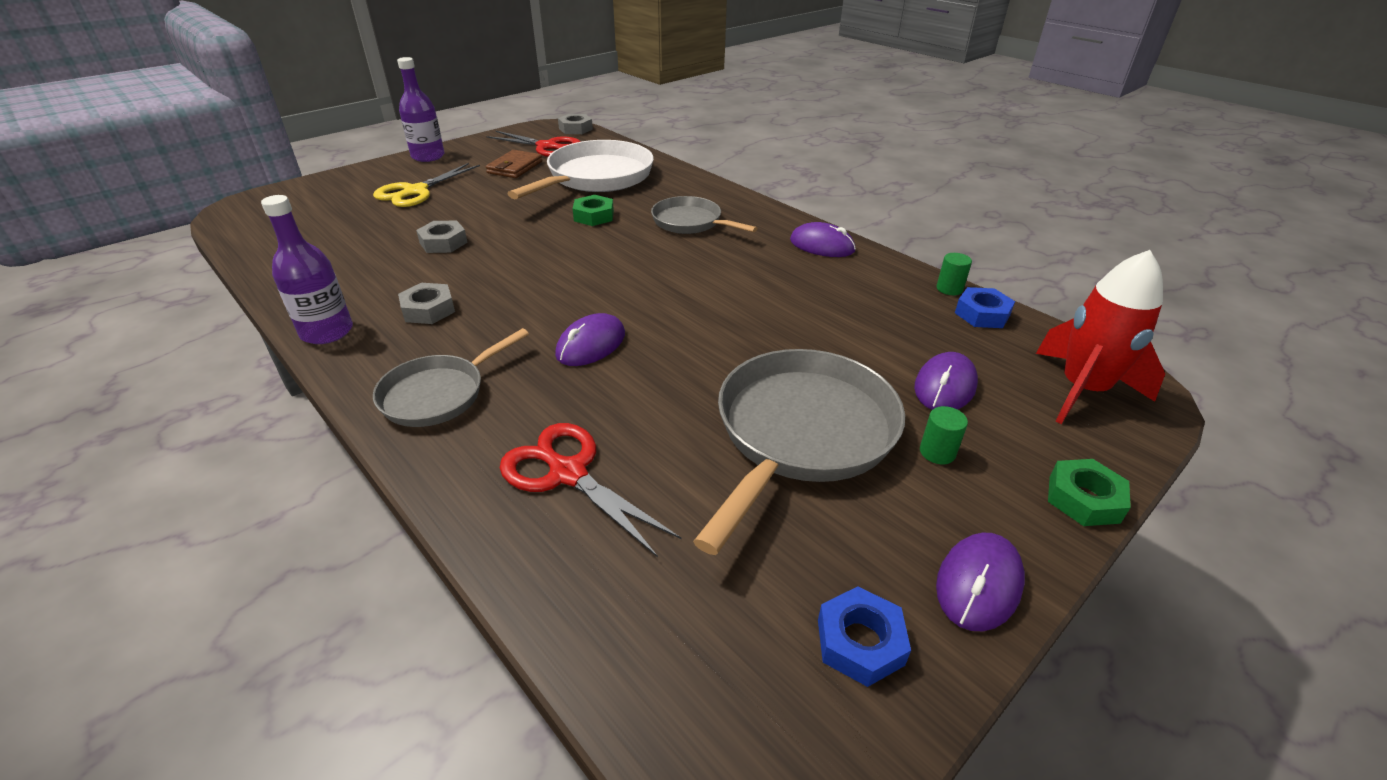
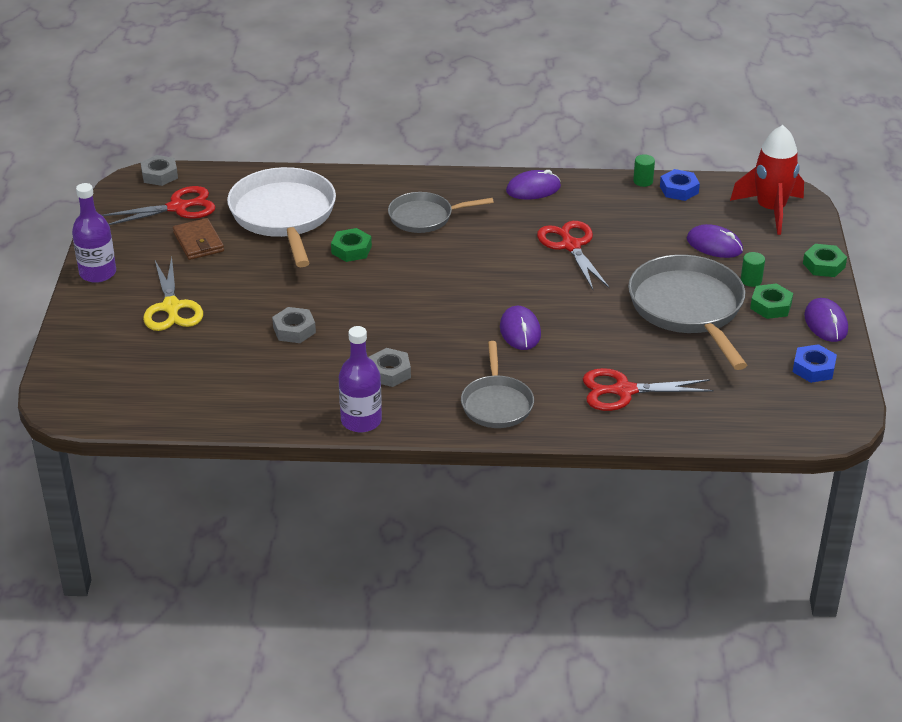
camera: 45 degrees left, 0 degrees up
(776, 303) = (571, 246): none -> red scissors
(920, 501) = (770, 306): none -> green nut
(944, 386) = (714, 245): purple mouse -> purple mouse turned 45 degrees counterclockwise

